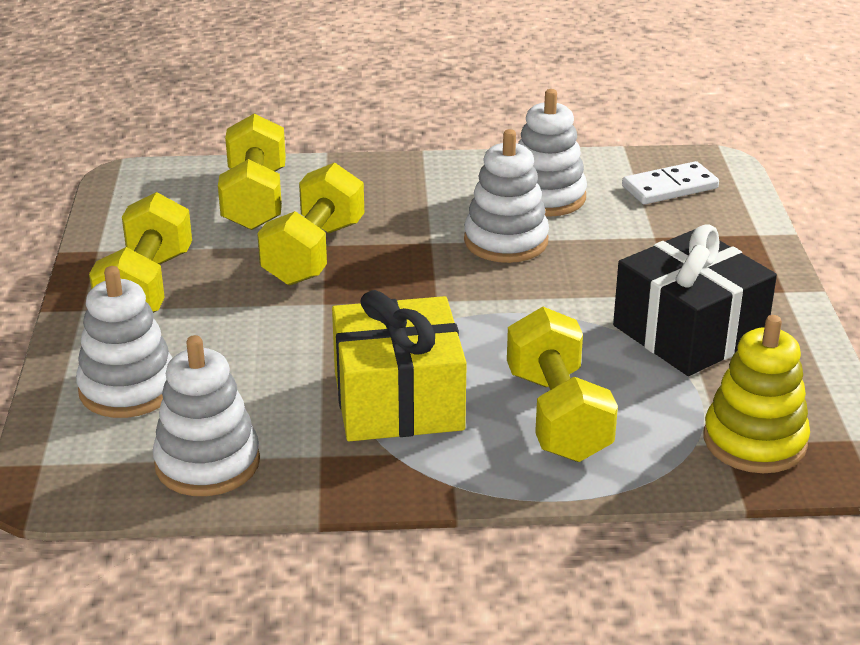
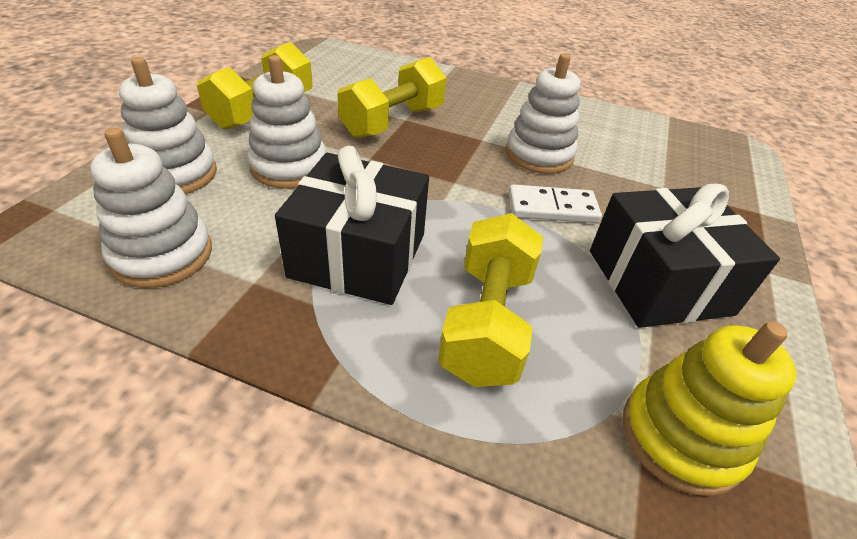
camera: 20 degrees right, 10 degrees up
(255, 200) = (384, 80): yellow dumbbell -> none
(398, 401) = (358, 255): yellow gift -> black gift
(545, 197) = (589, 133): white stacking toy -> white stacking toy (289, 167)
(670, 187) = (694, 154): white domino -> white domino (552, 208)

